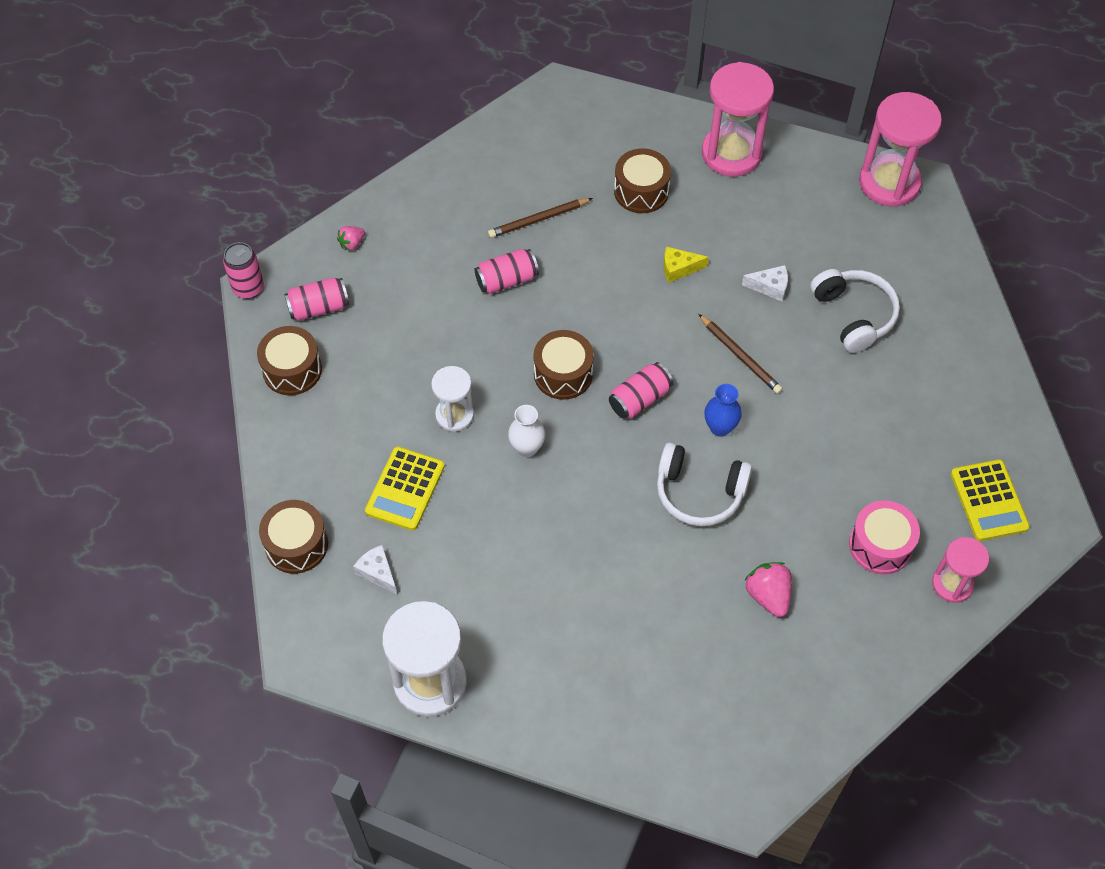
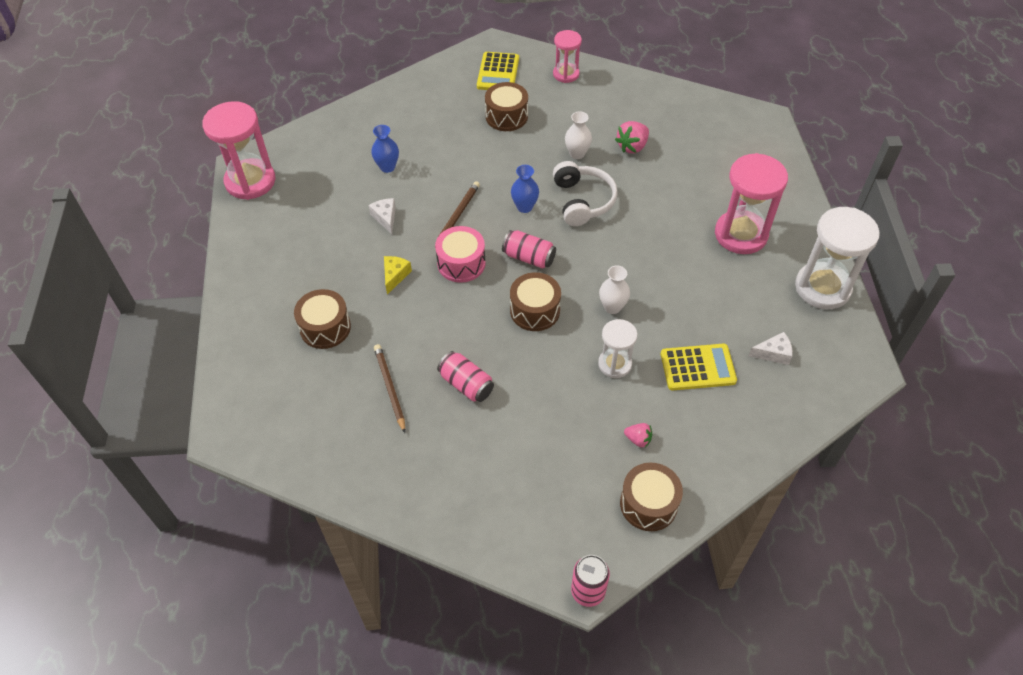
camera: 115 degrees left, 5 degrees down
(296, 545) = (793, 417): brown drum -> brown drum (506, 116)
(318, 308) = (574, 516): pink can -> none
(352, 243) = (489, 525): pink strawberry -> pink strawberry (638, 439)
(378, 572) = (773, 353): white cheese -> white cheese turned 120 degrees counterclockwise
(538, 219) = (390, 388): brown pencil -> brown pencil turned 150 degrees counterclockwise
(679, 268) = (395, 276): yellow cheese -> yellow cheese turned 135 degrees counterclockwise
(731, 153) = (257, 282): pink hourglass -> pink hourglass (741, 234)
(784, 524) = (577, 154): none -> white vase
(854, 315) = (387, 167): white headphones -> blue vase
(880, 545) = (561, 109): pink drum -> pink drum (461, 263)
(989, 501) = (498, 73): yellow calculator -> yellow calculator turned 135 degrees clockwise

